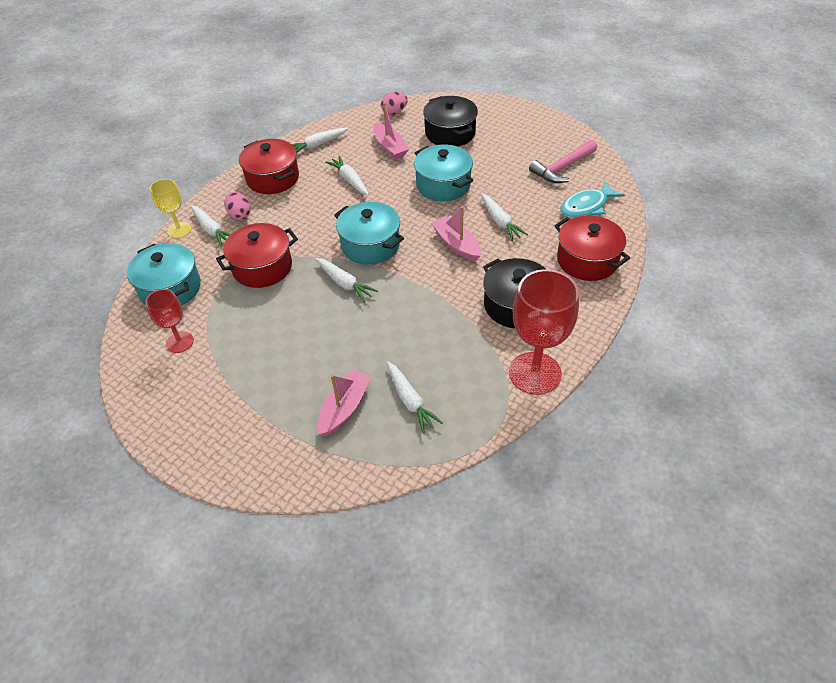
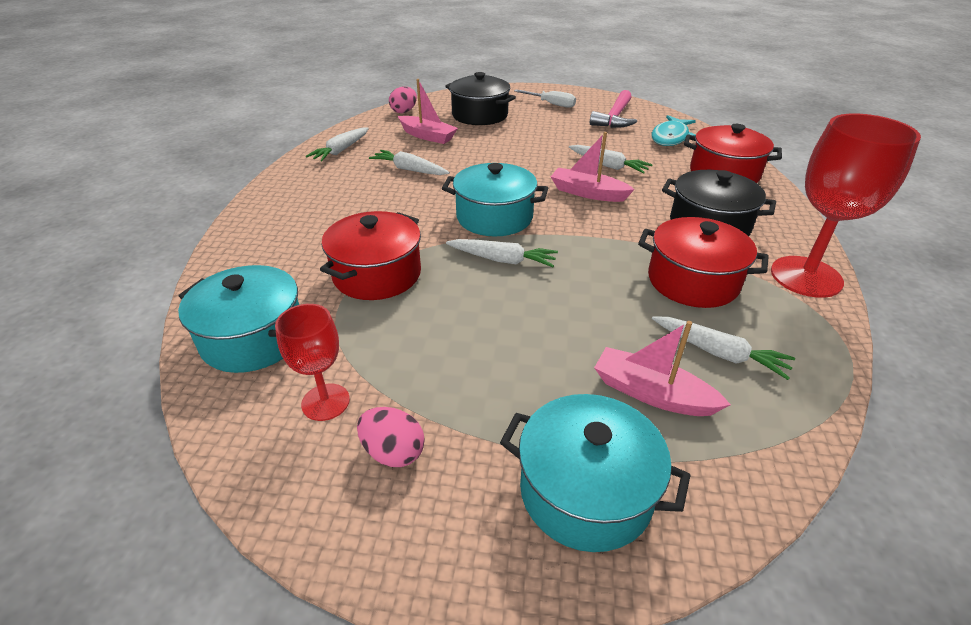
camera: 30 degrees left, 10 degrees down
(179, 230) = (215, 268): yellow goblet -> none
(212, 230) = (267, 256): white carrot -> none
(240, 215) = (295, 231): pink egg -> pink egg (393, 452)
(272, 178) = (310, 188): red pot -> red pot (693, 281)
(345, 408) = (651, 393): pink boat -> pink boat turned 60 degrees counterclockwise
(443, 185) = (517, 152): turquoise pot -> turquoise pot (585, 491)
(523, 135) = (551, 104): none -> white screwdriver

